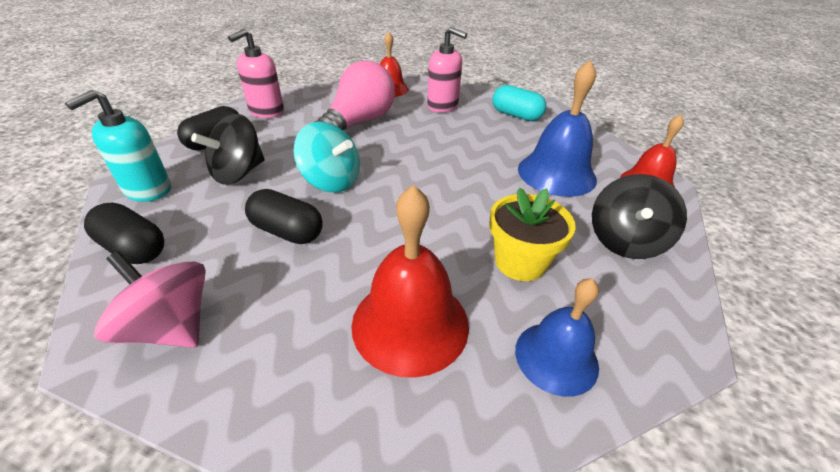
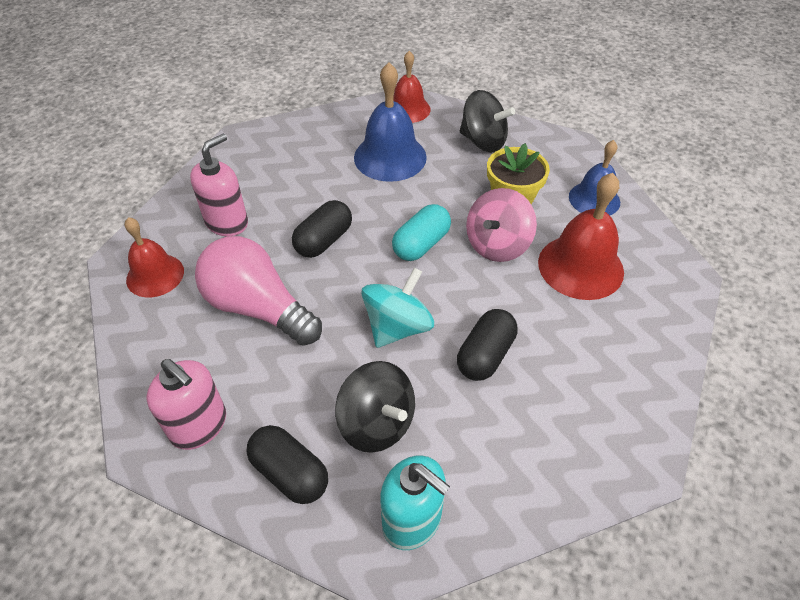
camera: 85 degrees left, 10 degrees up
(134, 248) = (521, 489): black capsule -> black capsule (324, 240)
(171, 326) = (611, 418): pink spinning top -> pink spinning top (497, 245)
(516, 115) = (267, 163): turquoise capsule -> turquoise capsule (421, 244)

